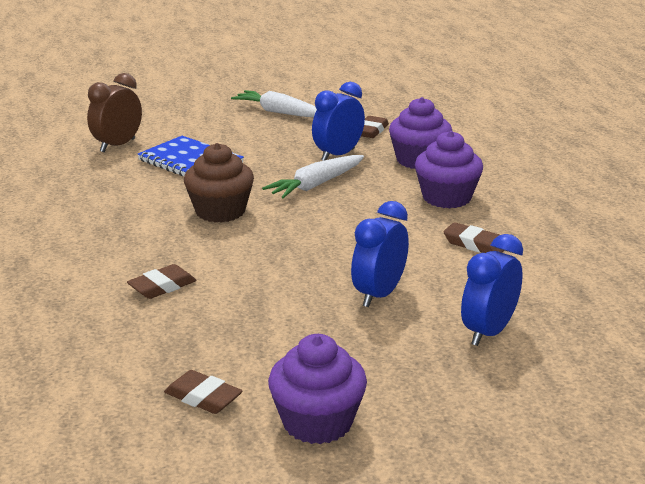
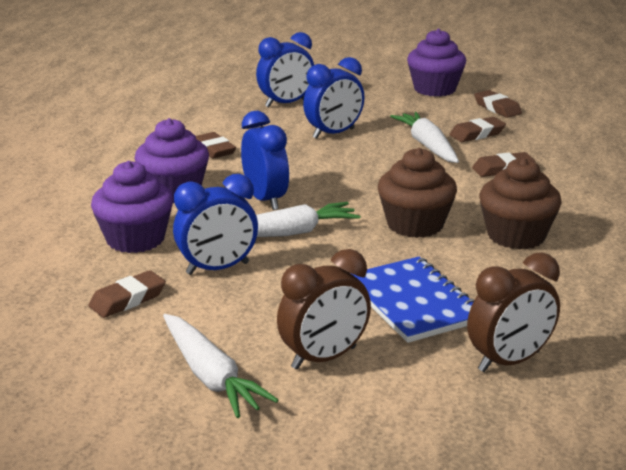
camera: 155 degrees left, 0 degrees up
(131, 219) = (516, 236): none -> brown cupcake
(211, 335) = (477, 134): none -> brown eraser
(226, 129) = (324, 358): none -> brown clock
(261, 301) = (427, 145): none -> white carrot
(363, 206) = (265, 200): none -> blue clock

